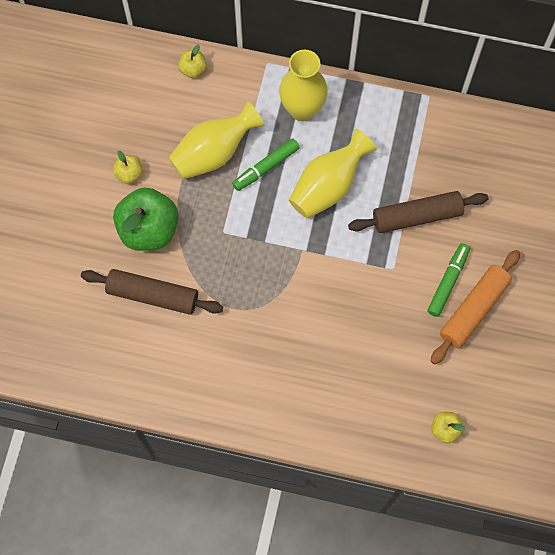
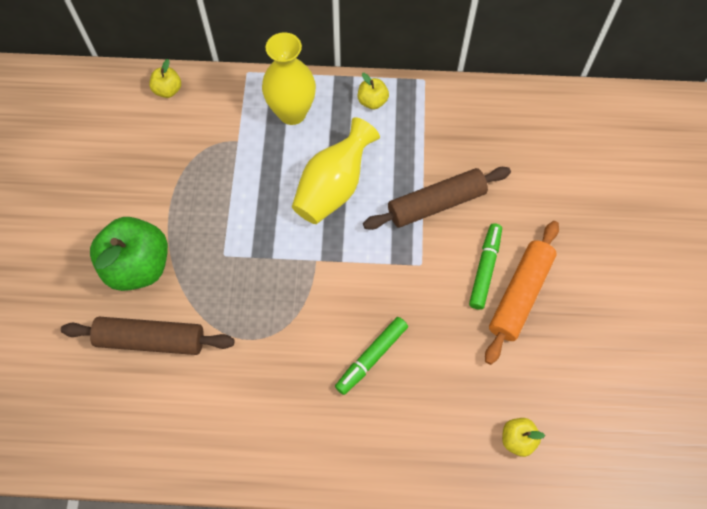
camera: 10 degrees left, 5 degrees down
(129, 174) = (109, 209): yellow apple -> yellow apple (372, 101)
(214, 153) = (202, 171): yellow vase -> none
(266, 167) = (262, 178): green marker -> green marker (371, 357)

